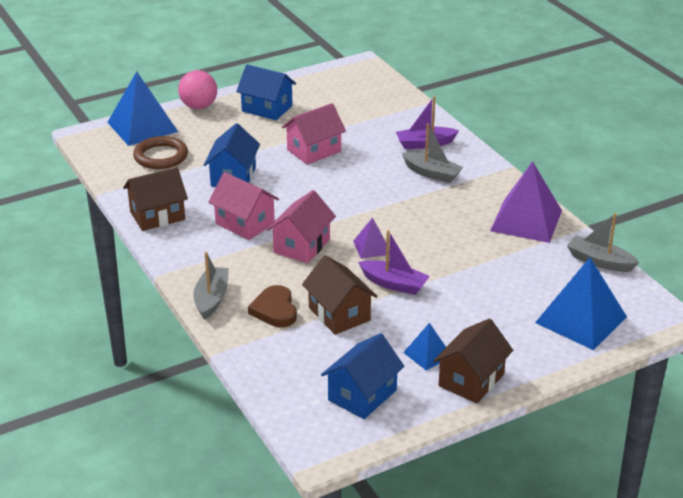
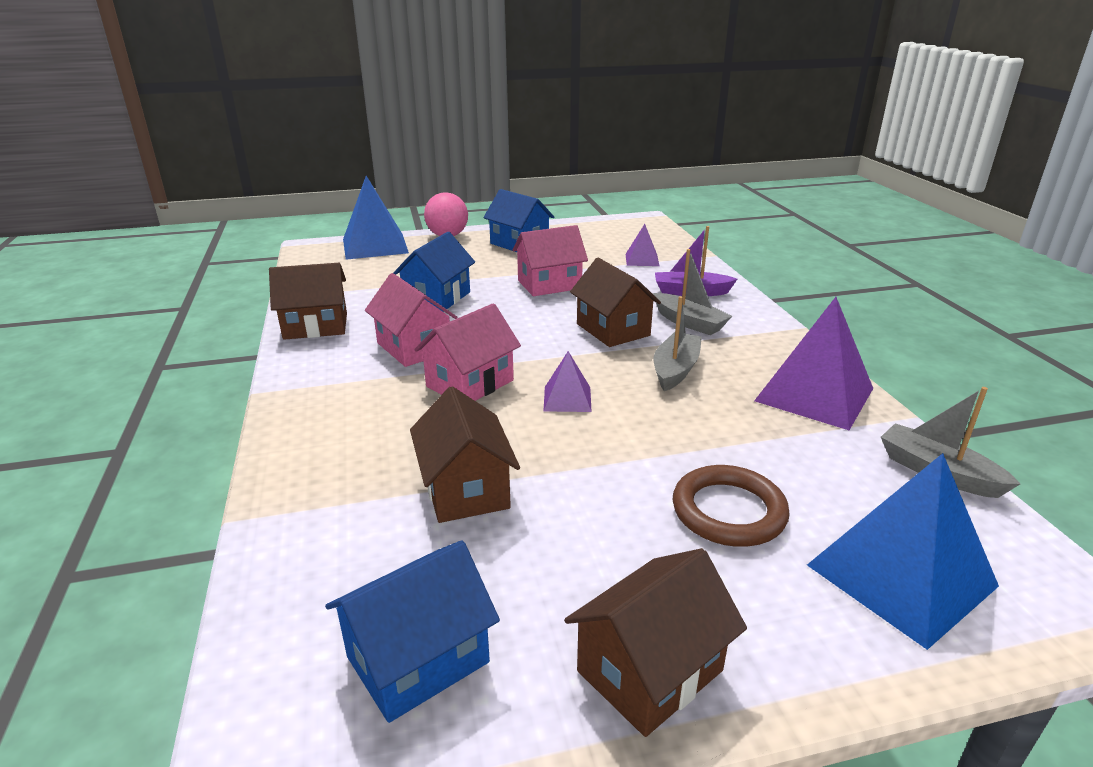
camera: 15 degrees right, 5 degrees down
(161, 156) = (371, 272): brown ring -> brown ring (728, 511)
(211, 299) = (295, 434): grey boat -> grey boat (675, 370)
(275, 310) = (372, 466): brown heart -> none
(376, 114) = (642, 260): none -> purple pyramid
(380, 187) = (613, 330): none -> brown house
(394, 284) = (577, 455): purple boat -> none
(427, 354) = (582, 592): blue pyramid -> none

